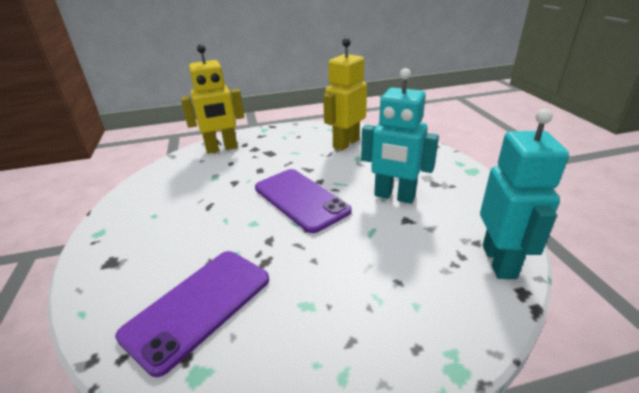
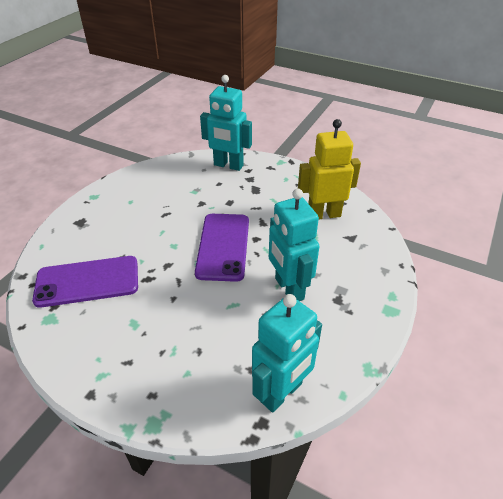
camera: 40 degrees right, 10 degrees up
(221, 148) = (228, 165): yellow robot -> turquoise robot

